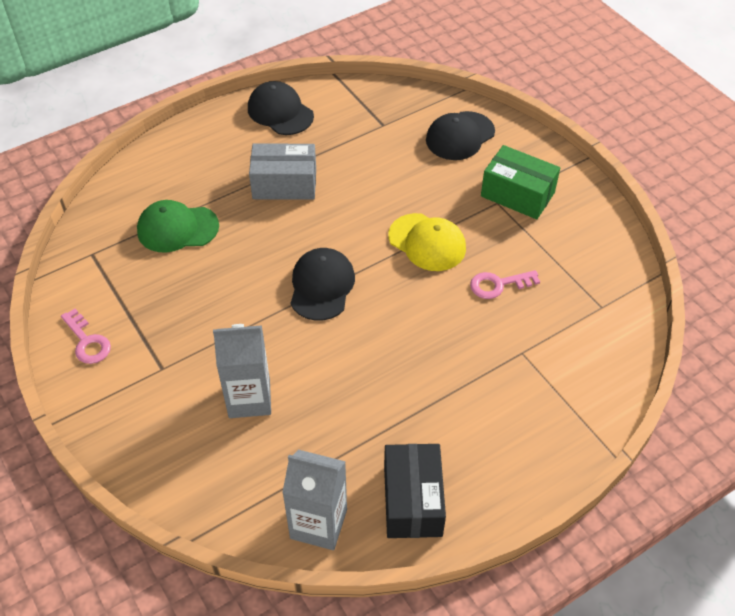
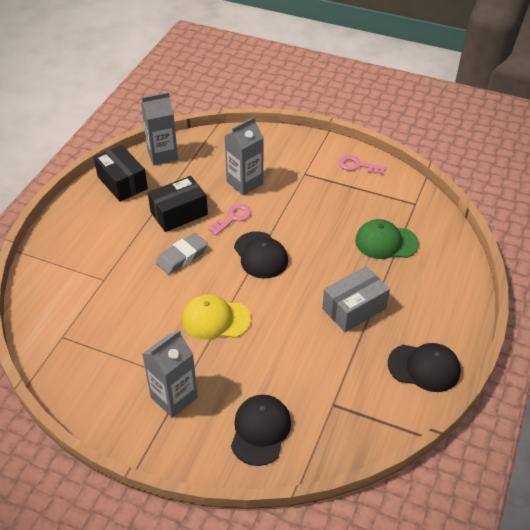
camera: 145 degrees right, 5 degrees down
(177, 228) = (386, 242): green cap -> green cap turned 135 degrees counterclockwise
(371, 398) = (179, 213): none -> black box
(411, 333) = (182, 256): none -> grey eraser
(498, 285) = (145, 315): pink key -> pink key (233, 218)
(517, 194) = (174, 397): green box -> grey carton

